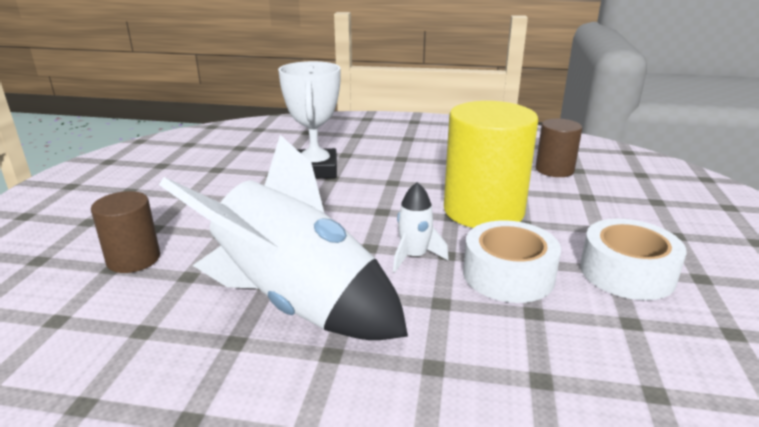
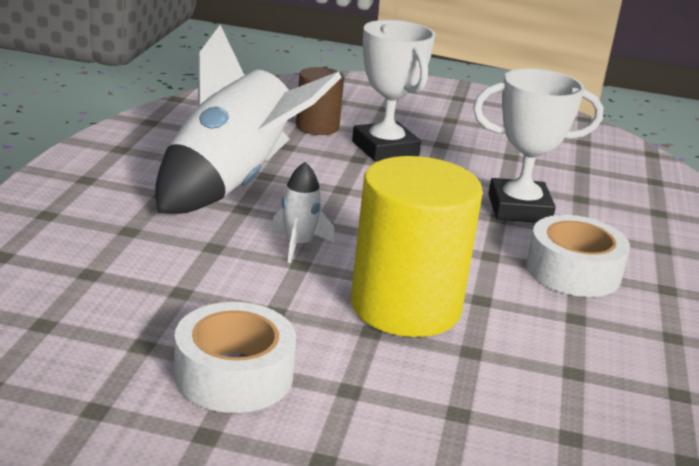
camera: 90 degrees right, 0 degrees up
(199, 220) = (385, 149): none -> white trophy
(508, 275) = (250, 292): white tape -> white tape (573, 271)
(554, 170) = (564, 408): brown cylinder -> none

